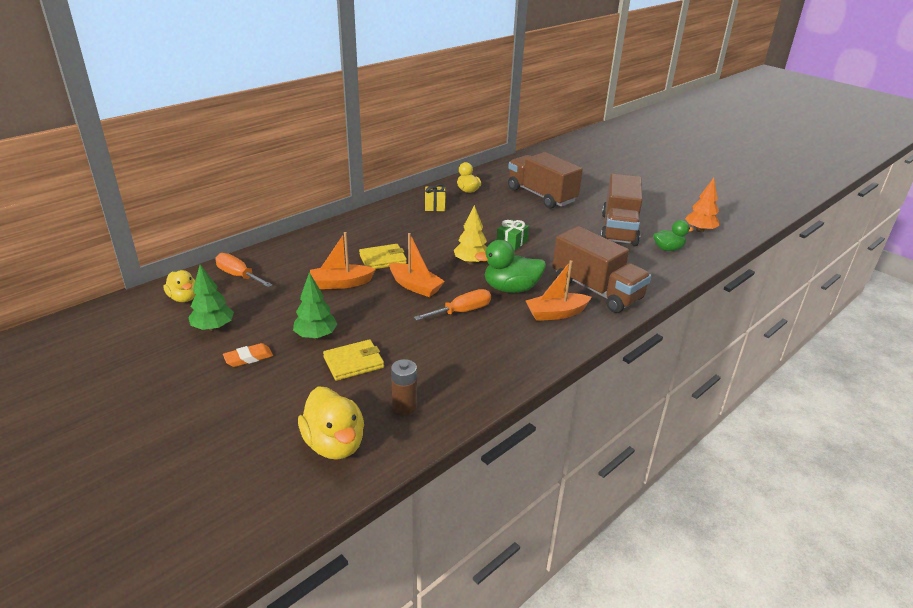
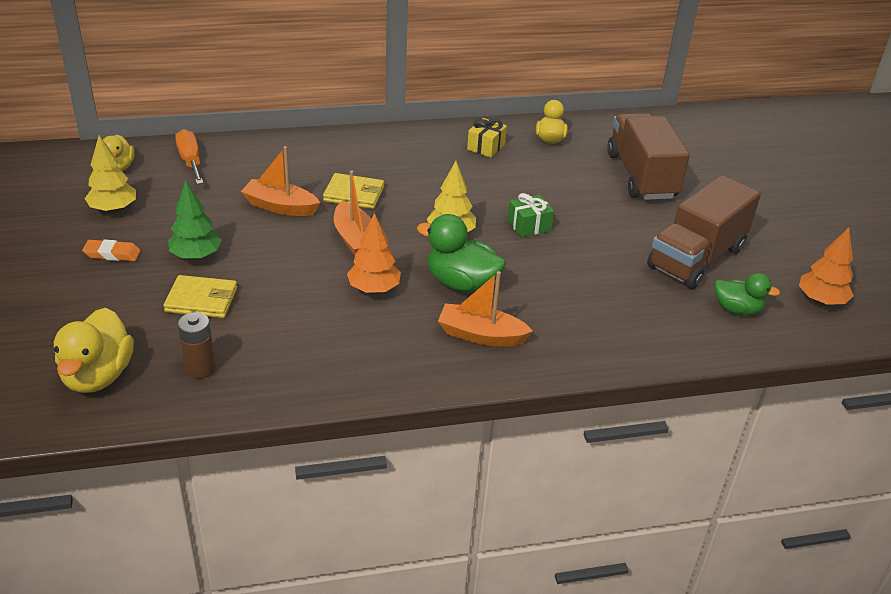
camera: 30 degrees right, 5 degrees up
(213, 327) = (113, 209): green tree -> yellow tree
(462, 311) = (374, 289): orange screwdriver -> orange tree
(596, 290) = (567, 326): brown truck -> none

